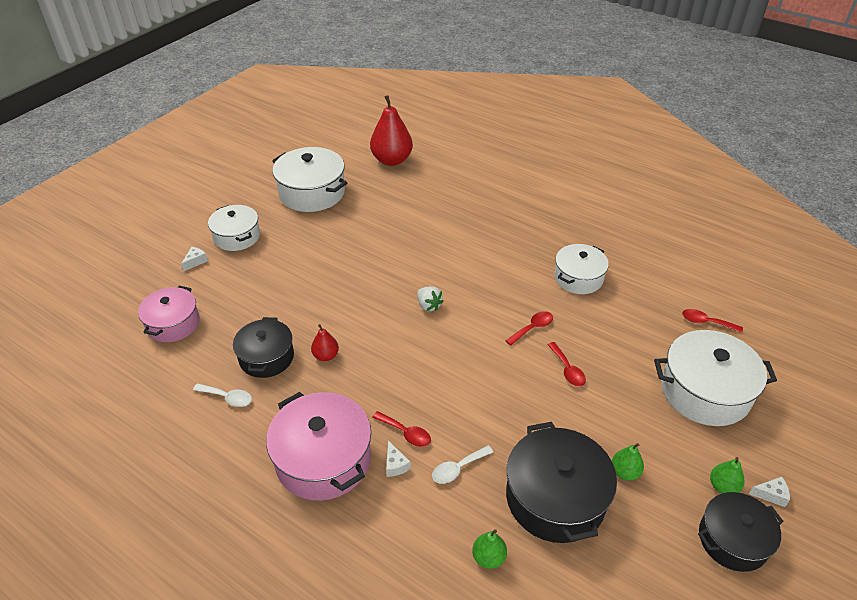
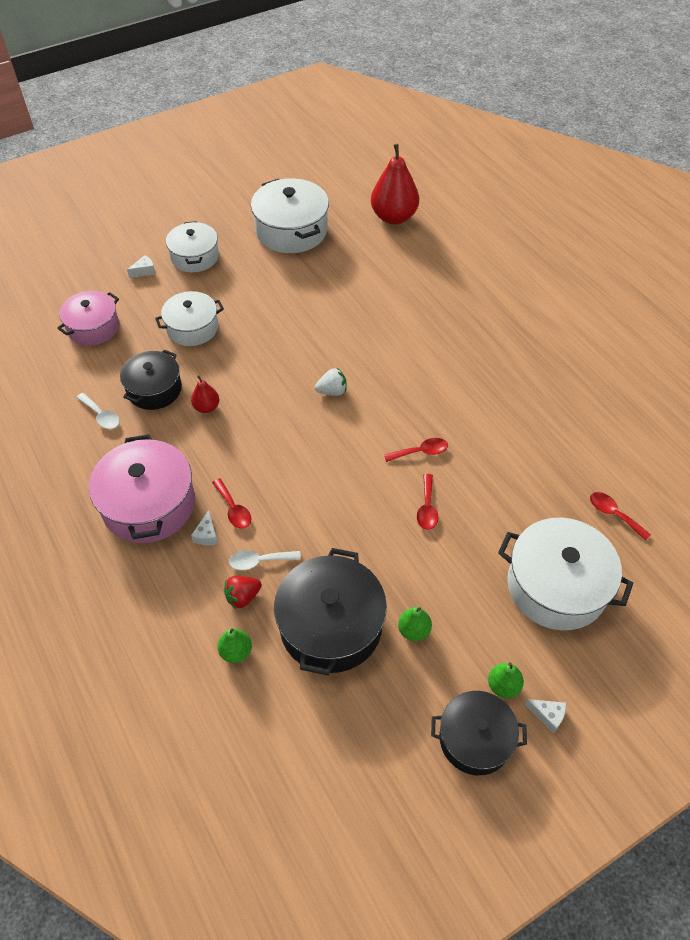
camera: 25 degrees right, 10 degrees up
(428, 306) = (332, 391): white strawberry -> white strawberry turned 90 degrees counterclockwise
(463, 506) = (243, 597): none -> red strawberry
(578, 278) = (506, 415): white pot -> white pot (192, 328)

